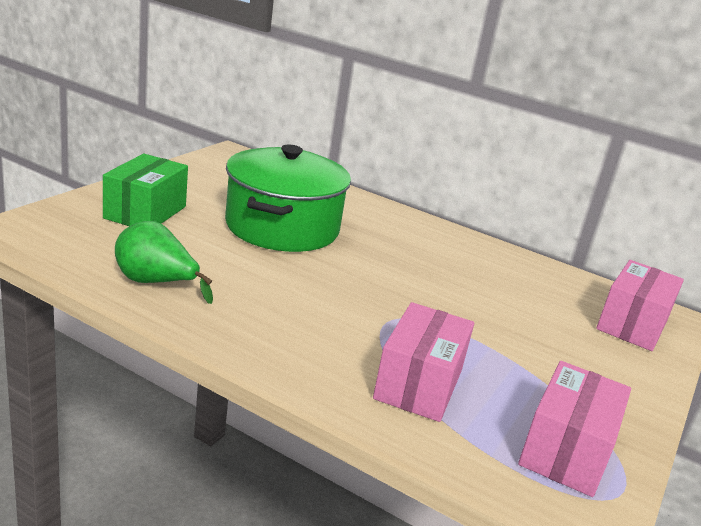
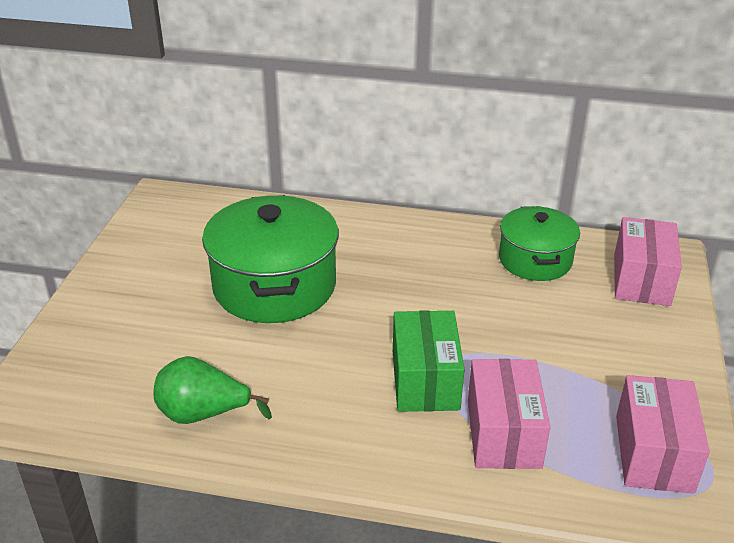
camera: 15 degrees left, 10 degrees up
(145, 212) = (130, 322): green box -> green box (425, 380)
(532, 281) = (535, 260): none -> green pot

